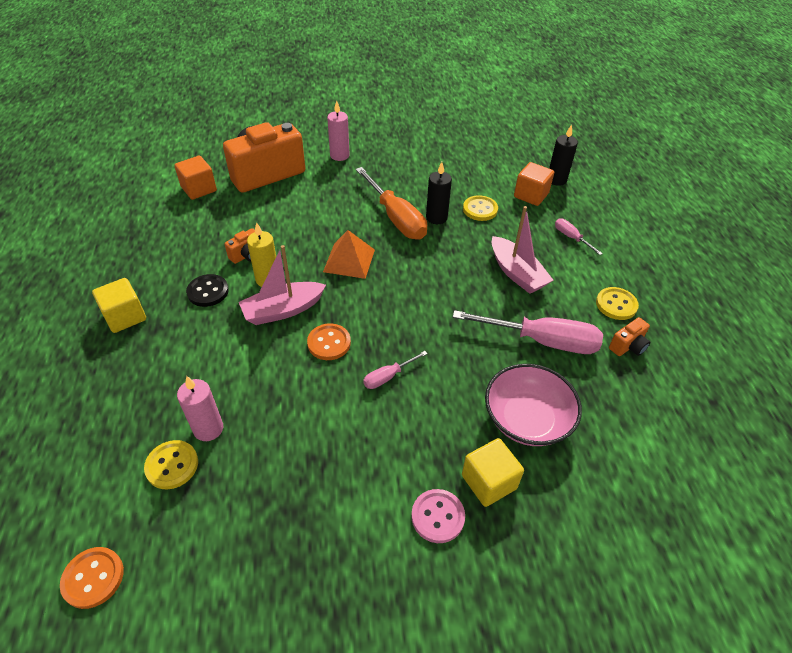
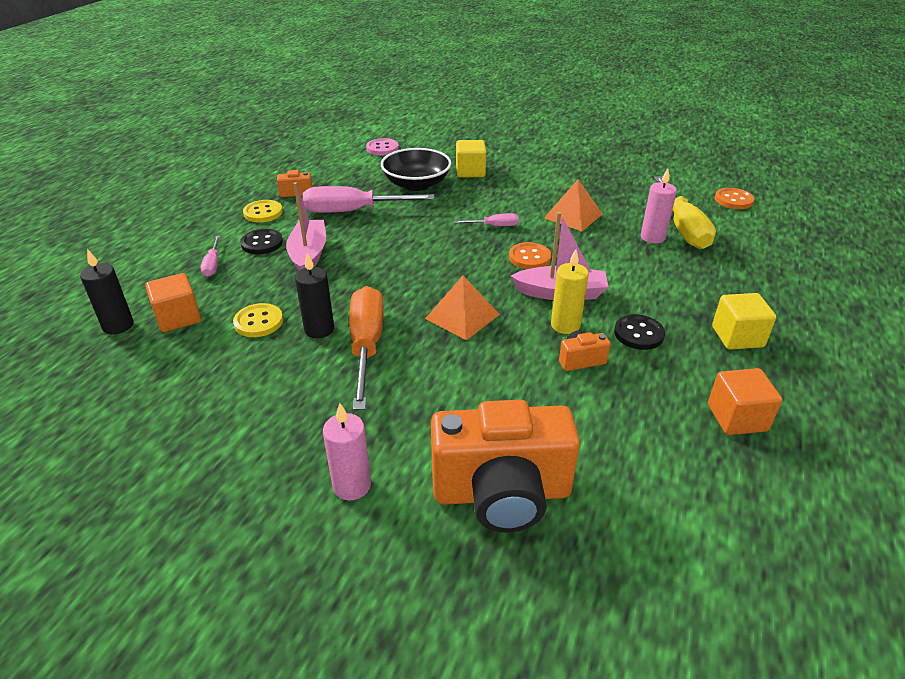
camera: 150 degrees left, 10 degrees down
(172, 465) = (683, 228): yellow button -> yellow screwdriver
(199, 189) = (631, 501): orange cube -> orange cube (737, 418)
(311, 434) = (573, 216): none -> orange pyramid
(438, 516) = (513, 170): pink button -> pink button (382, 148)
(527, 419) = (416, 184): pink bowl -> black bowl
(542, 341) = (353, 211): pink screwdriver -> pink screwdriver turned 45 degrees counterclockwise
(567, 270) = (262, 243): none -> black button

